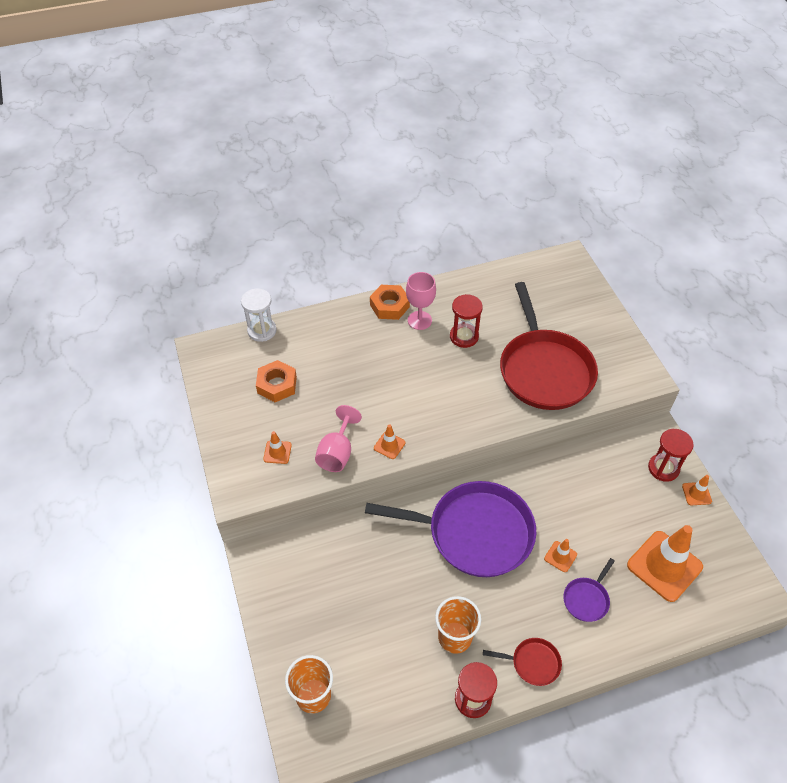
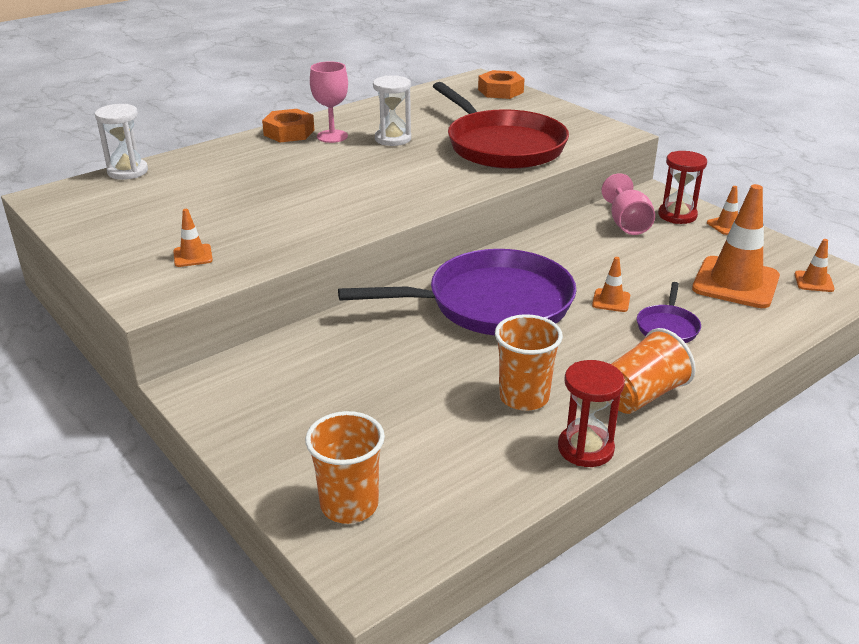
camera: 20 degrees left, 20 degrees down
(277, 385) = (167, 206): orange nut -> orange nut (500, 91)
(337, 453) = (279, 242): pink goblet -> pink goblet (627, 224)
(389, 445) = (346, 225): orange traffic cone -> orange traffic cone (814, 282)
(464, 336) = (393, 139): red hourglass -> white hourglass
(533, 663) = (641, 395): red pan -> orange cup

